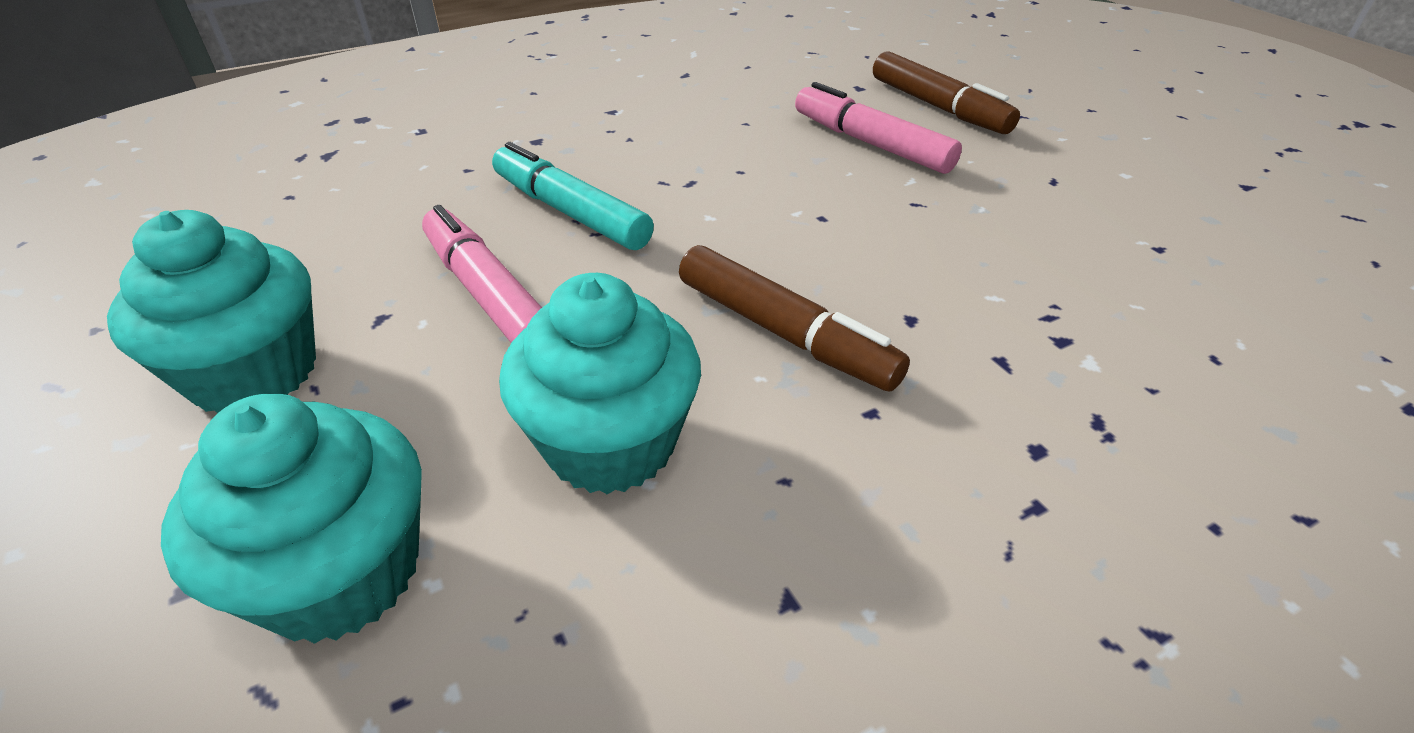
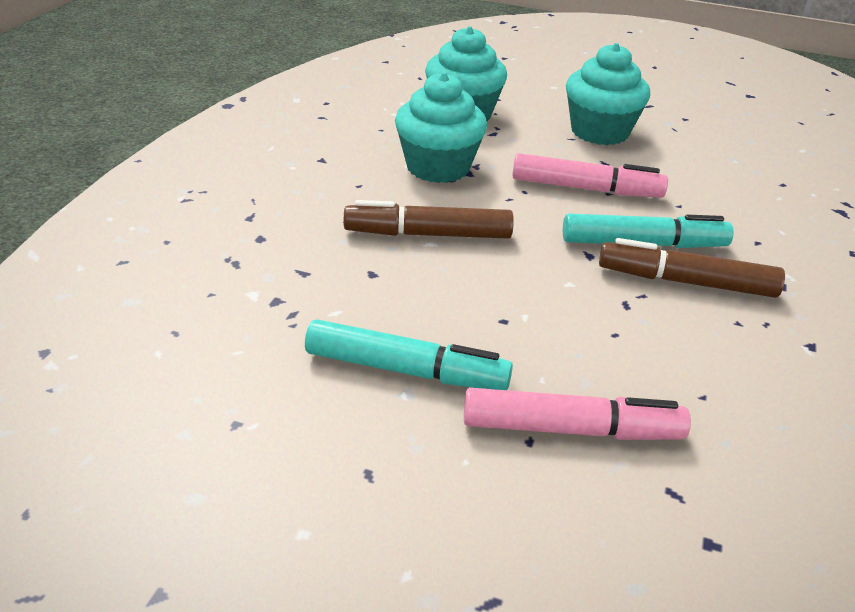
camera: 135 degrees right, 5 degrees down
(938, 107) = (586, 552): brown marker -> brown marker (686, 282)
(964, 219) = (406, 370): none -> turquoise marker

